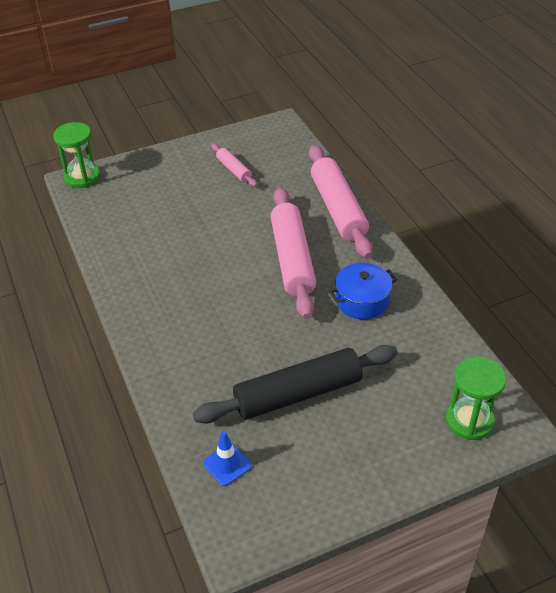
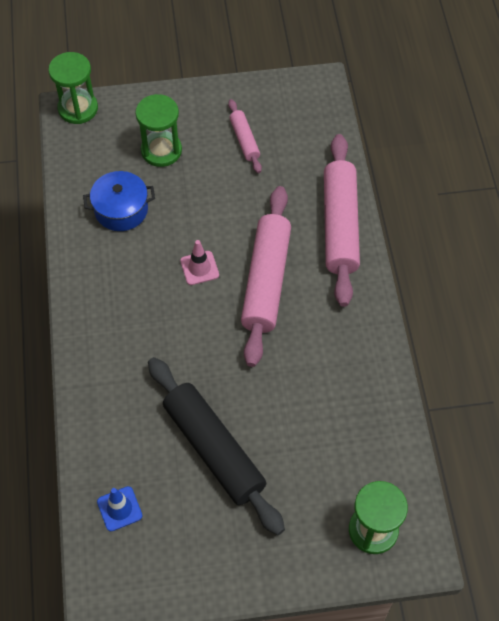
camera: 15 degrees right, 15 degrees up
(165, 190) = (161, 150): none -> green hourglass
(230, 263) = (199, 268): none -> pink traffic cone
(298, 394) = (214, 449): black rolling pin -> black rolling pin turned 60 degrees clockwise
(362, 301) = (320, 355): blue pot -> blue pot (121, 210)

